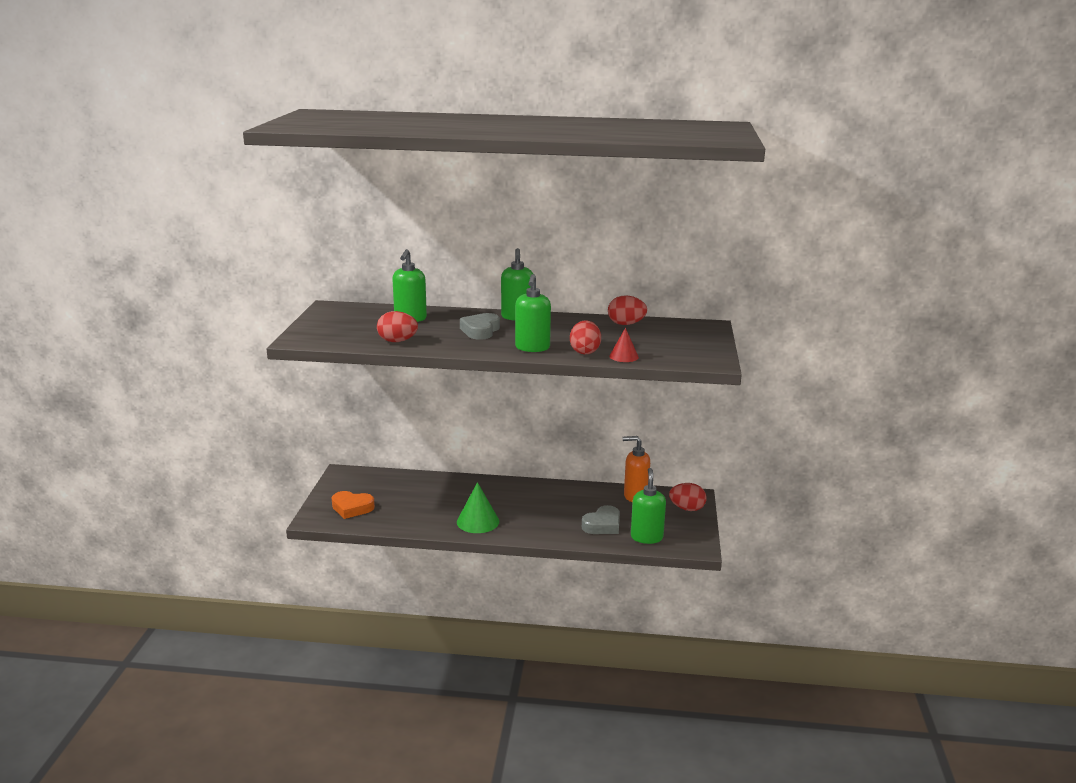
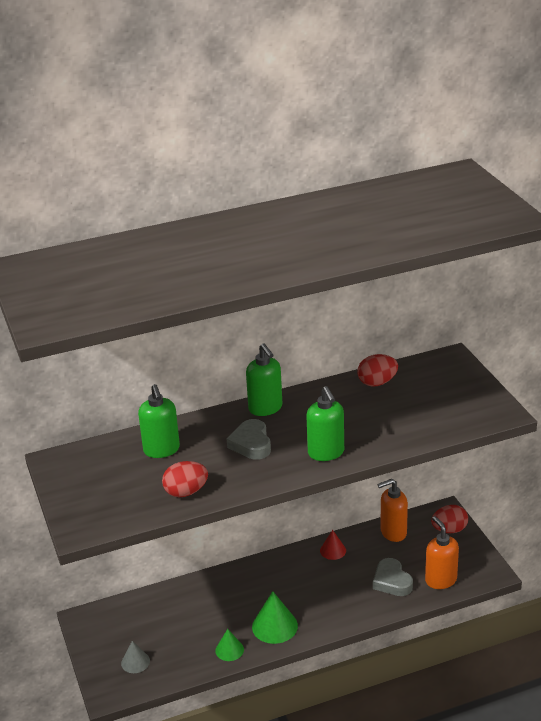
camera: 25 degrees left, 10 degrees up
(352, 508) = (135, 662): orange heart -> grey cone
(428, 524) = (229, 650): none -> green cone
(585, 351) = (379, 440): red egg -> none
(602, 525) = (392, 581): grey heart -> grey heart turned 135 degrees clockwise
(624, 356) = (419, 434): red cone -> red cone (333, 550)
(646, 537) = (440, 580): green soap dispenser -> orange soap dispenser

